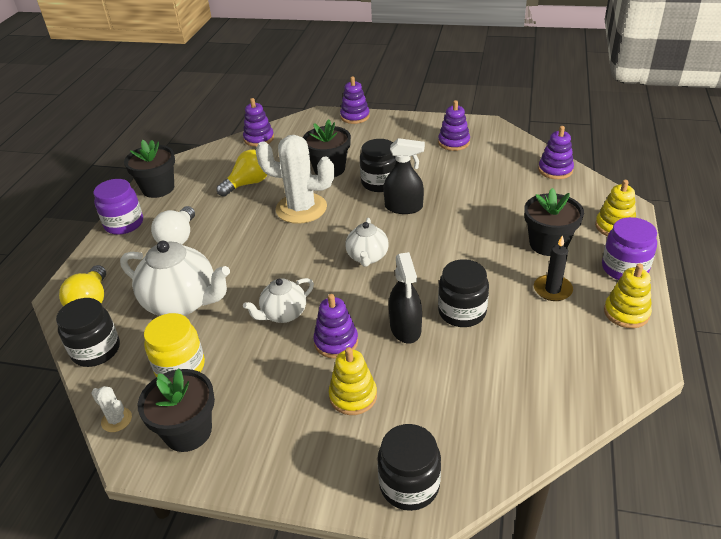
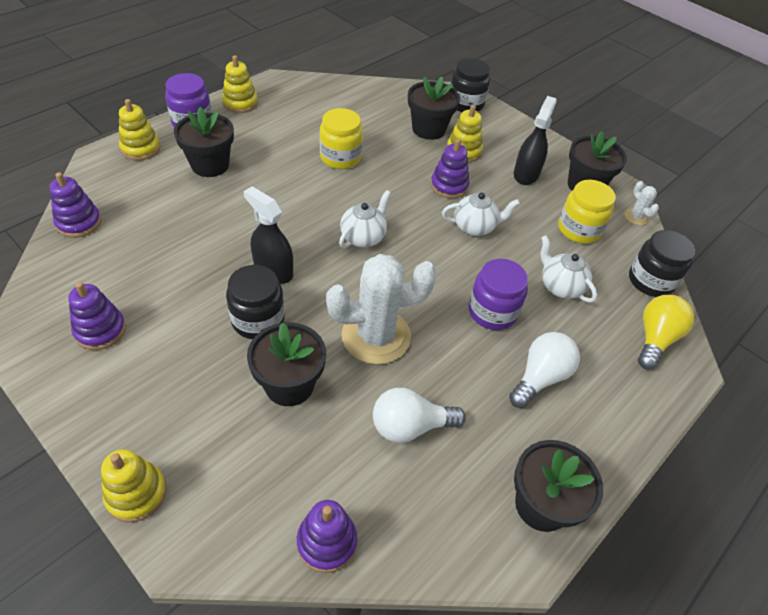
camera: 155 degrees left, 10 degrees up
(124, 224) = (606, 449): purple jar -> purple jar (492, 312)
(182, 302) = (560, 286): white teapot -> white teapot, size x0.58
(248, 184) = (410, 426): yellow light bulb -> white light bulb
(301, 208) = (376, 336): white cactus -> white cactus turned 60 degrees counterclockwise
(355, 116) = (136, 494): purple stacking toy -> yellow stacking toy
(405, 328) = (391, 169): black spray bottle -> black spray bottle (526, 174)
(416, 404) = (428, 129): none -> black flower pot
(462, 312) = (340, 157): black jar -> yellow jar
(552, 290) = (260, 137): black candle -> none

